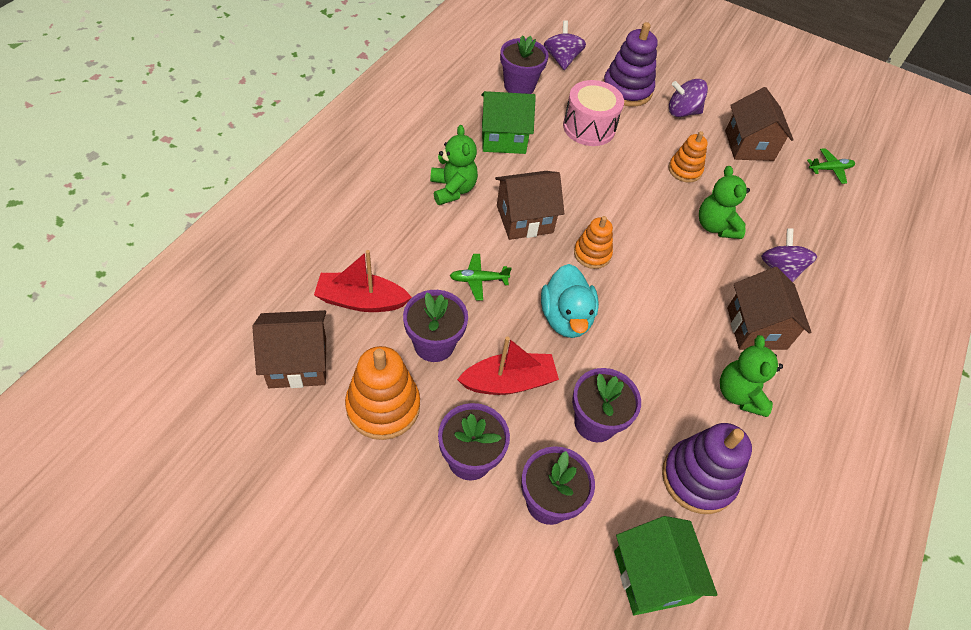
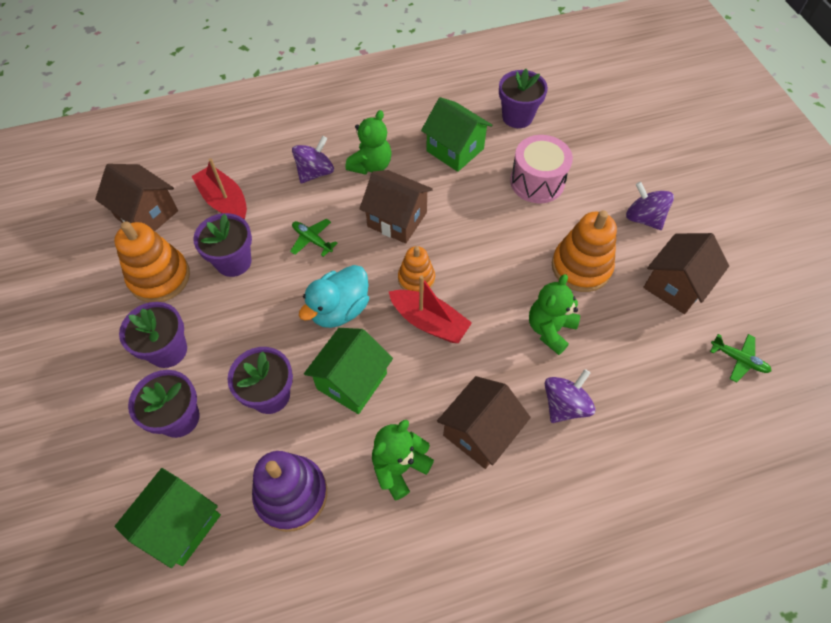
camera: 50 degrees right, 5 degrees up
(509, 382) = (249, 322): red boat -> red boat (429, 322)
(561, 59) = (582, 114): purple spinning top -> purple spinning top (315, 172)
(627, 90) = (612, 170): purple stacking toy -> none
(638, 362) = (352, 381): none -> green house
(684, 170) = (581, 267): orange stacking toy -> orange stacking toy, size x1.63

